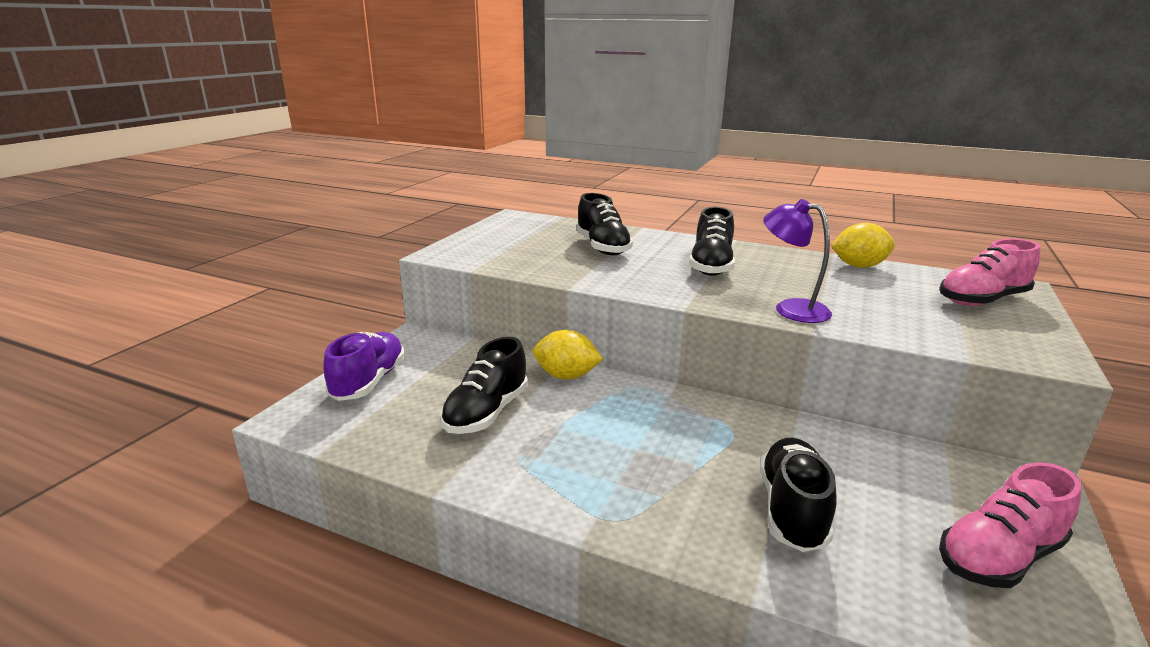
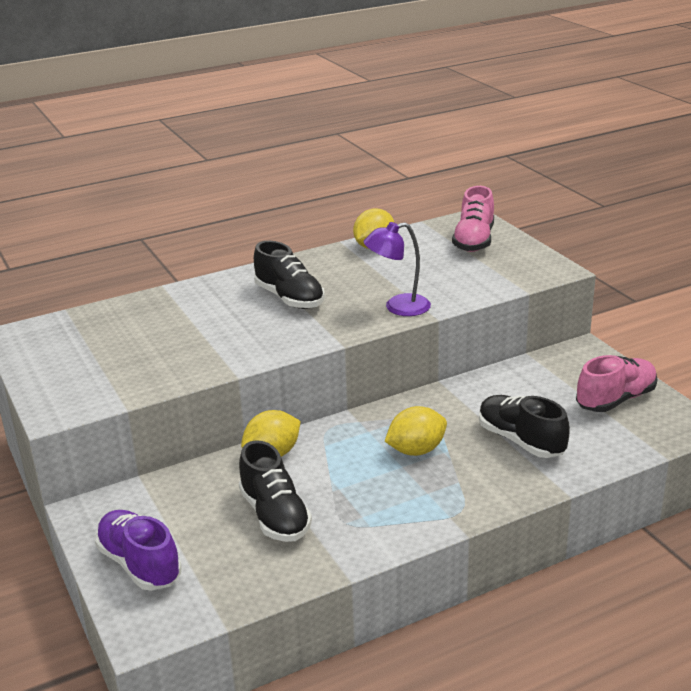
camera: 50 degrees left, 5 degrees up
(602, 247) = (178, 324): black shoe -> none
(673, 445) = (416, 450): none -> yellow lemon
(999, 556) = (615, 399): pink shoe -> pink shoe turned 135 degrees counterclockwise

